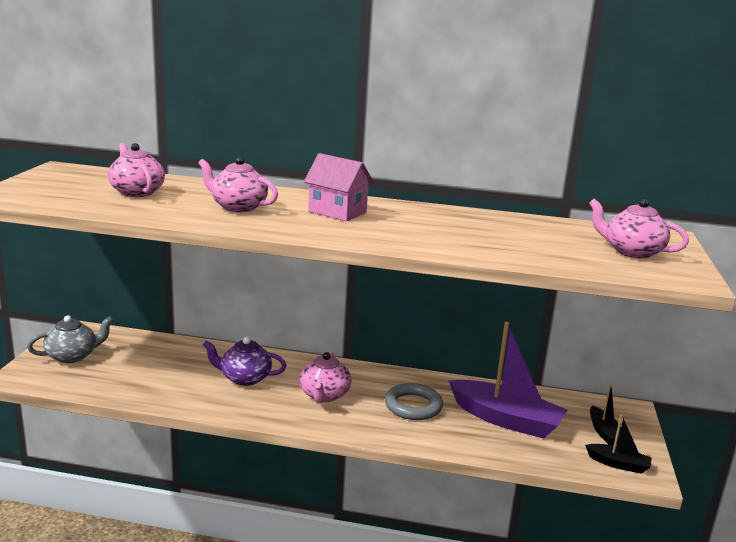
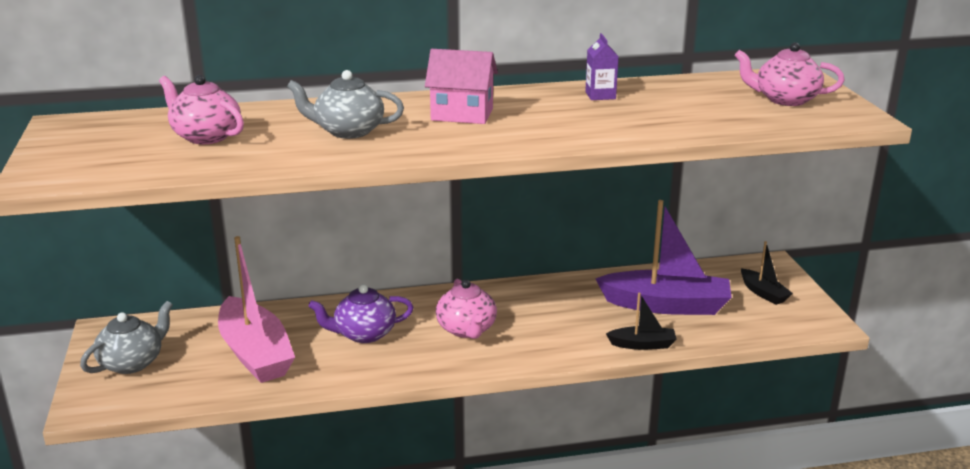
camera: 20 degrees left, 5 degrees up
(157, 371) = (255, 353): none -> pink boat
(238, 207) = (348, 131): pink teapot -> grey teapot
(413, 406) = (567, 316): grey ring -> none
(467, 219) = (600, 95): none -> purple carton
(618, 464) = (796, 321): black boat -> black boat (642, 344)

